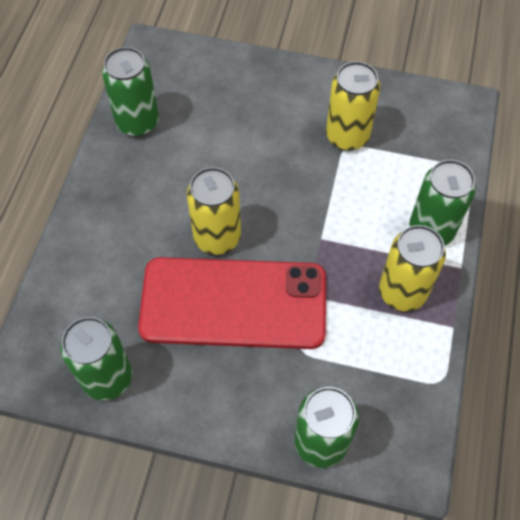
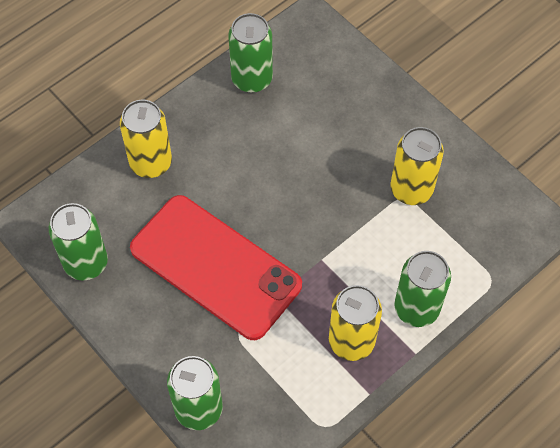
camera: 35 degrees right, 0 degrees up
(217, 237) = (242, 208): yellow can -> yellow can (151, 163)

